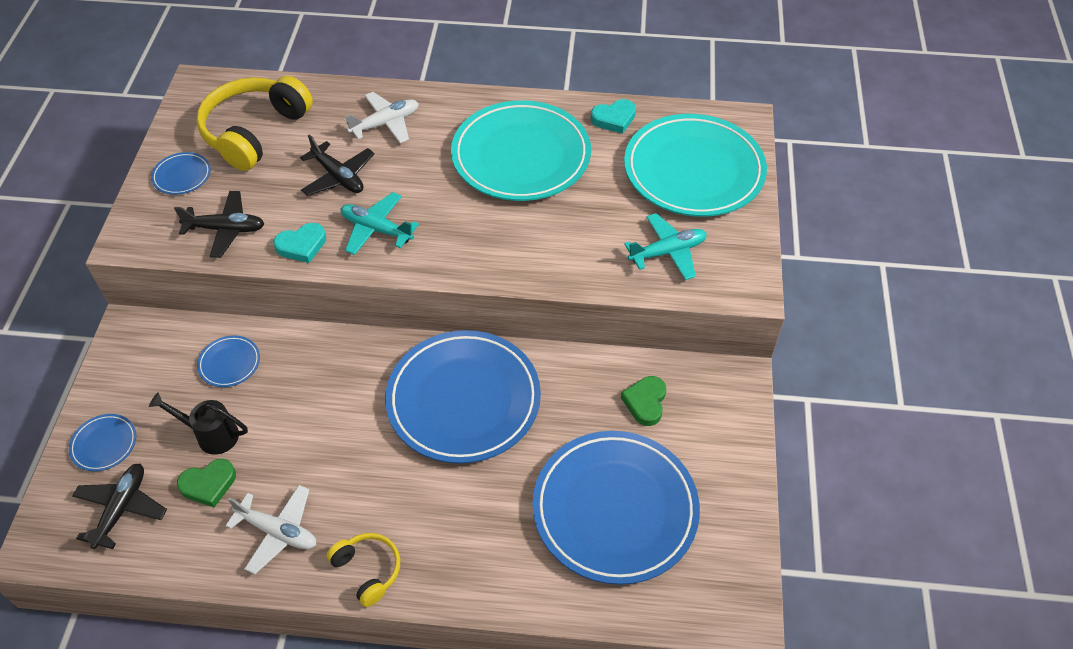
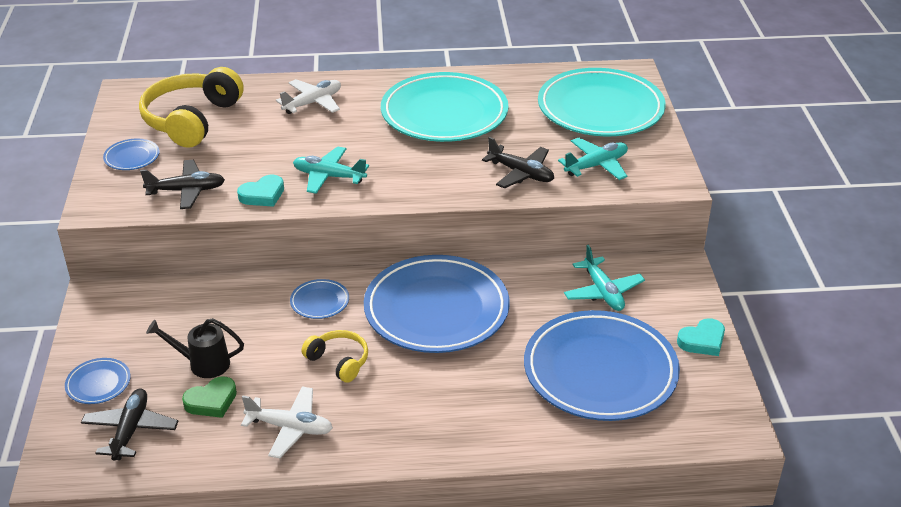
camera: 10 degrees left, 15 degrees down
(229, 363) = (204, 309): blue plate -> blue plate (320, 302)
(338, 177) = (281, 144): black plane -> black plane (521, 173)
(368, 570) = (385, 445): yellow headphones -> yellow headphones (339, 361)
(614, 119) = (519, 80): turquoise heart -> turquoise heart (702, 341)
(645, 402) = (603, 292): green heart -> turquoise plane

